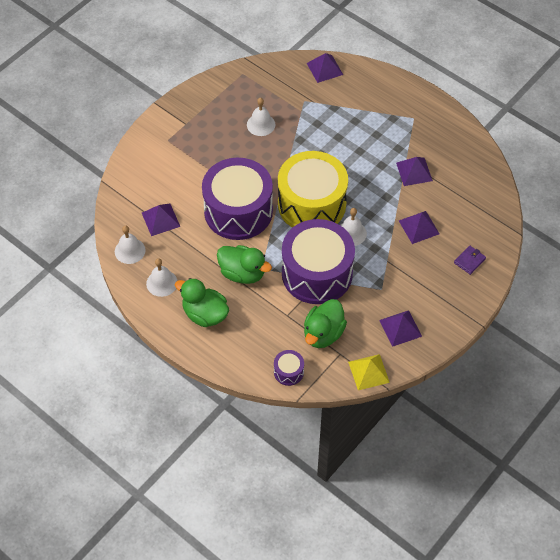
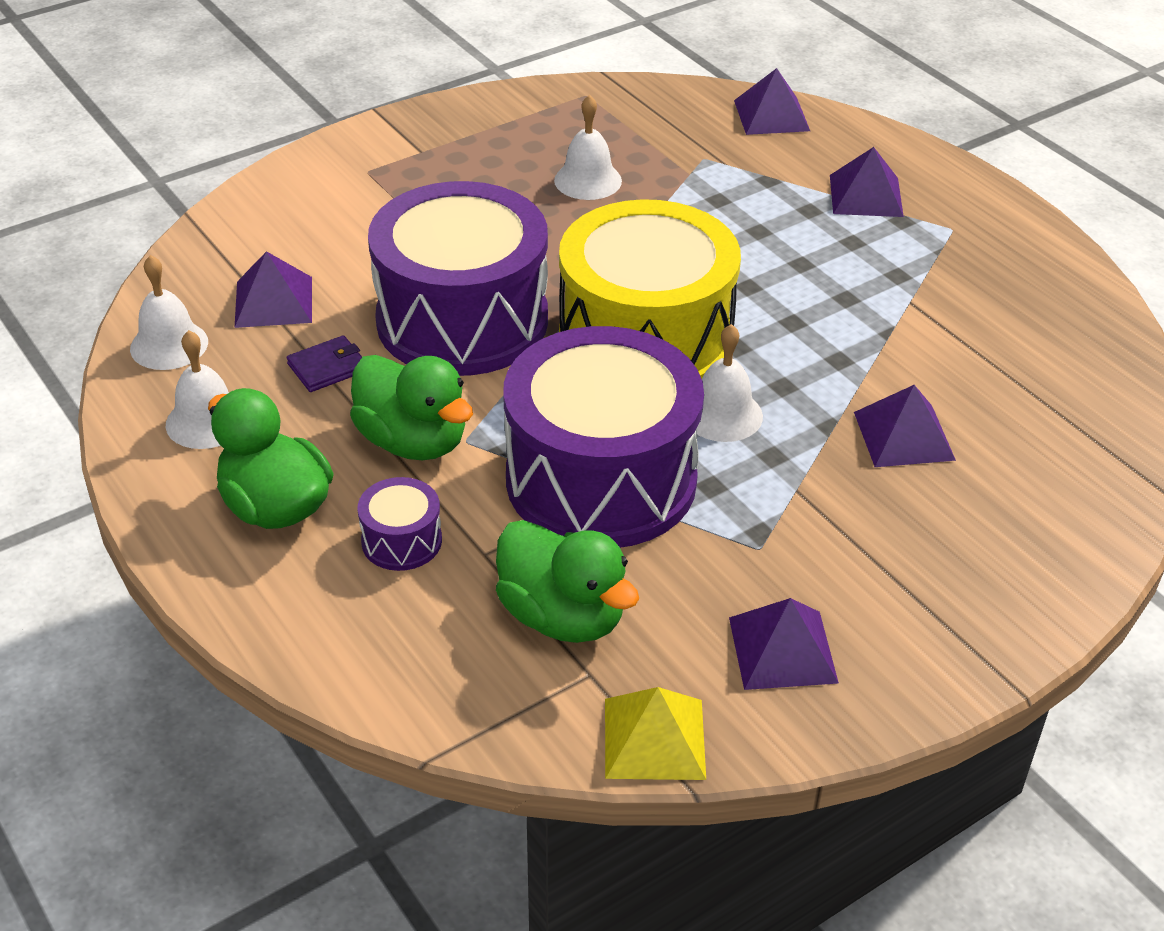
camera: 15 degrees right, 15 degrees down
(288, 372) = (429, 686): purple drum -> purple drum (401, 541)
(323, 333) = (562, 616): green duck -> green duck turned 90 degrees counterclockwise
(414, 171) = (924, 325): purple pyramid -> purple pyramid (865, 195)
(469, 261) = (1023, 534): purple wallet -> purple wallet (327, 367)

